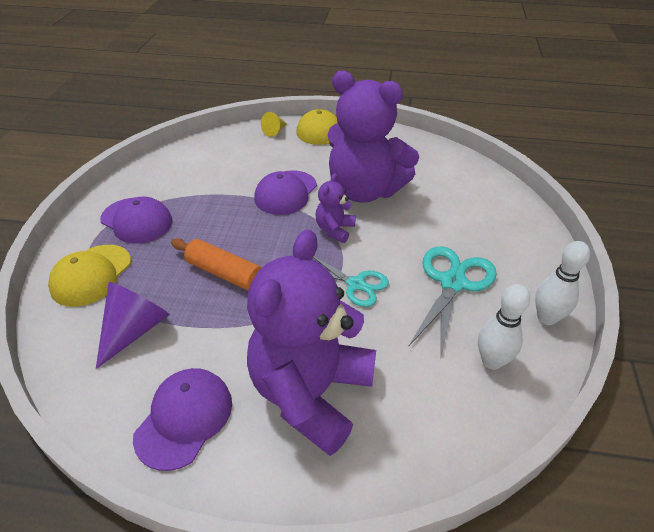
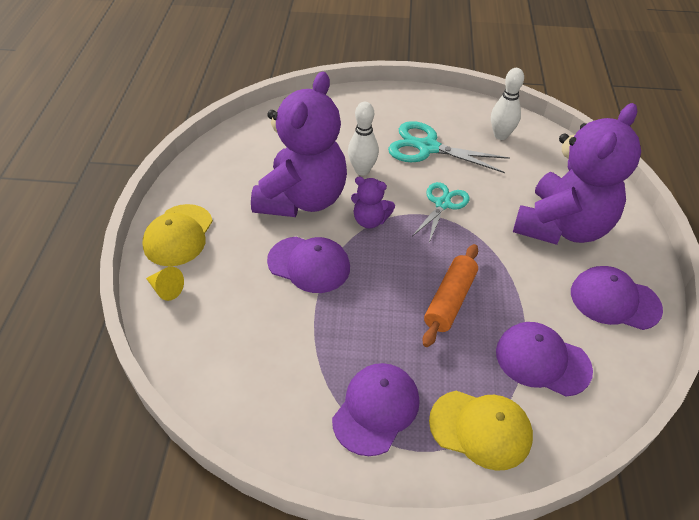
camera: 95 degrees left, 5 degrees up
(135, 330) = (542, 360): purple cone -> purple cap
(311, 393) = (562, 227): purple teddy bear -> purple teddy bear turned 75 degrees counterclockwise
(546, 318) = (453, 106): white bowling pin -> white bowling pin (362, 170)

